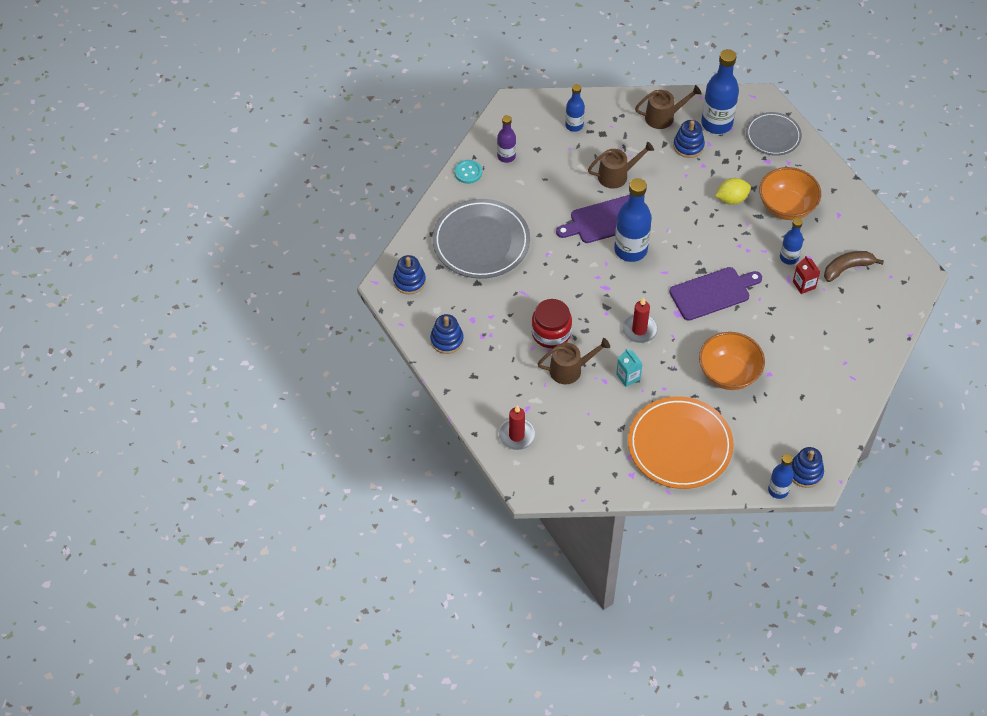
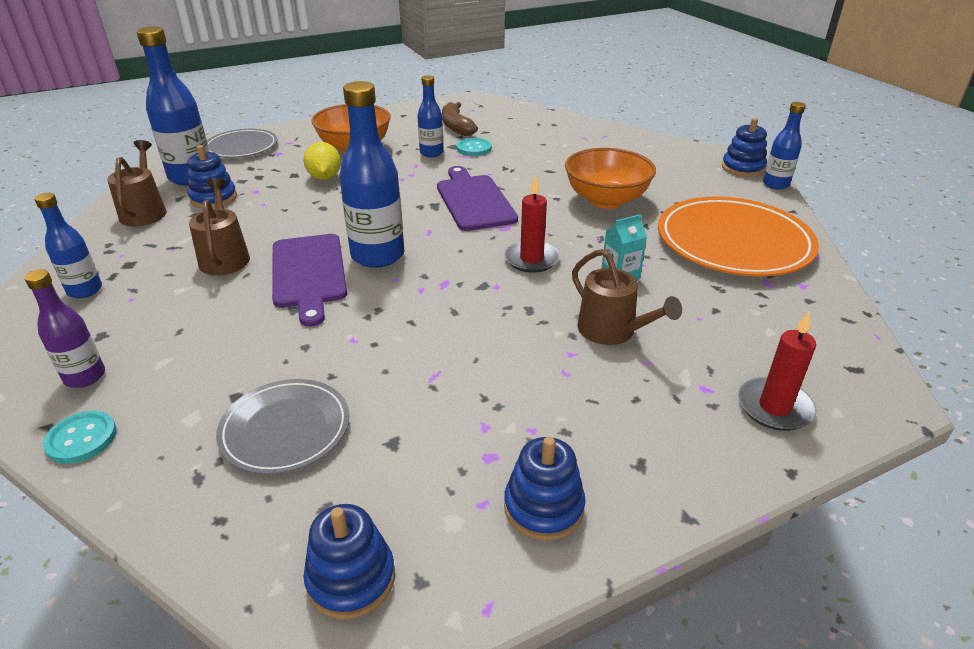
camera: 85 degrees left, 20 degrees down
(481, 242) = (285, 429): grey plate -> grey plate, size x0.59
(551, 333) = (532, 347): red jar -> none
(570, 369) = (612, 331): brown watering can -> brown watering can turned 150 degrees clockwise
(804, 285) = (474, 148): red carton -> turquoise button

